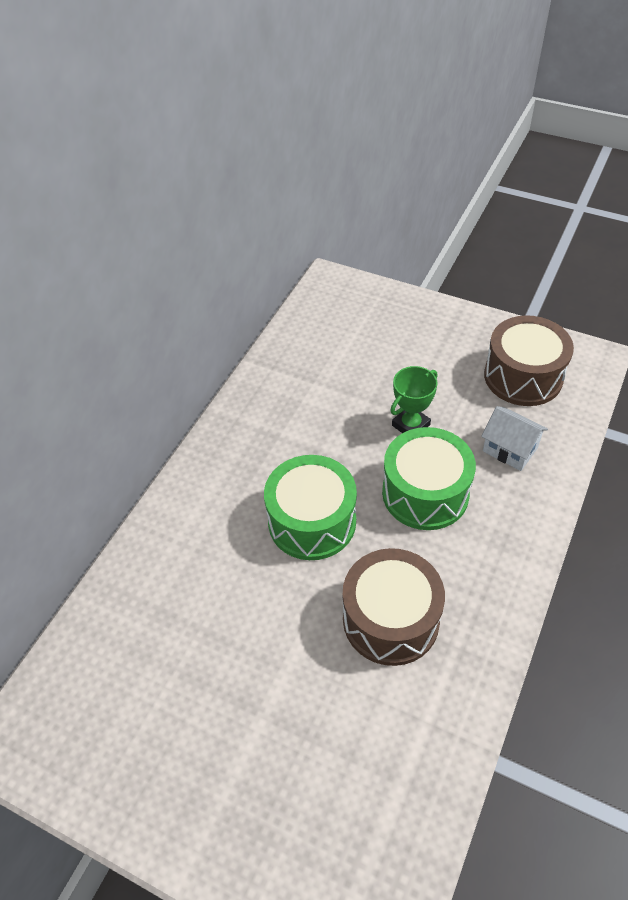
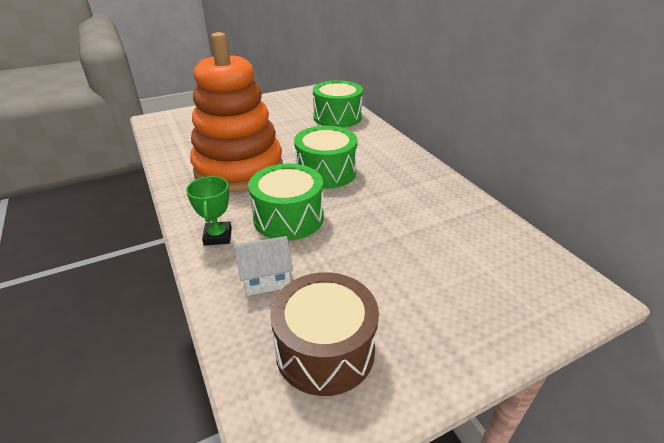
camera: 125 degrees right, 15 degrees down
(135, 619) = (337, 117): none -> green drum
(390, 619) = (239, 169): brown drum -> orange stacking toy
(411, 425) = (350, 242): green trophy -> green trophy (218, 236)

